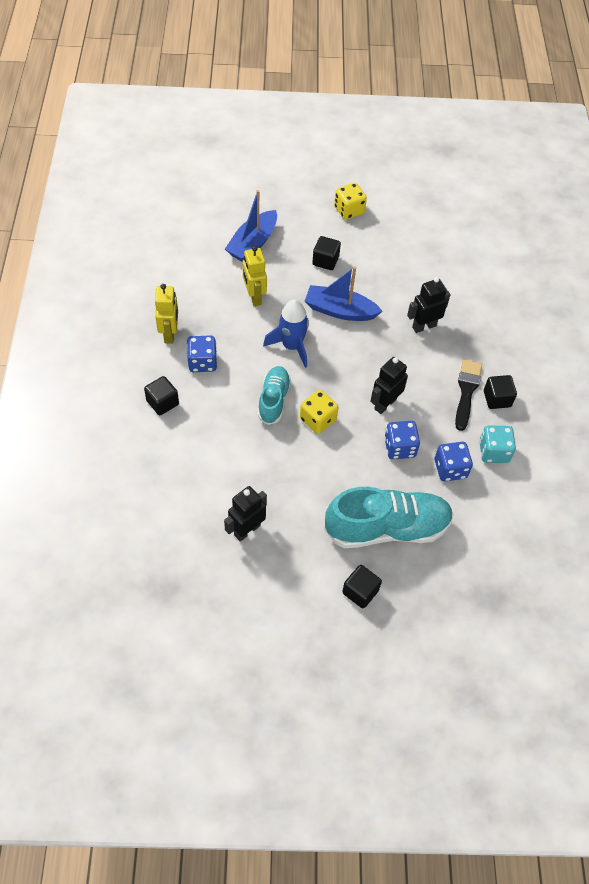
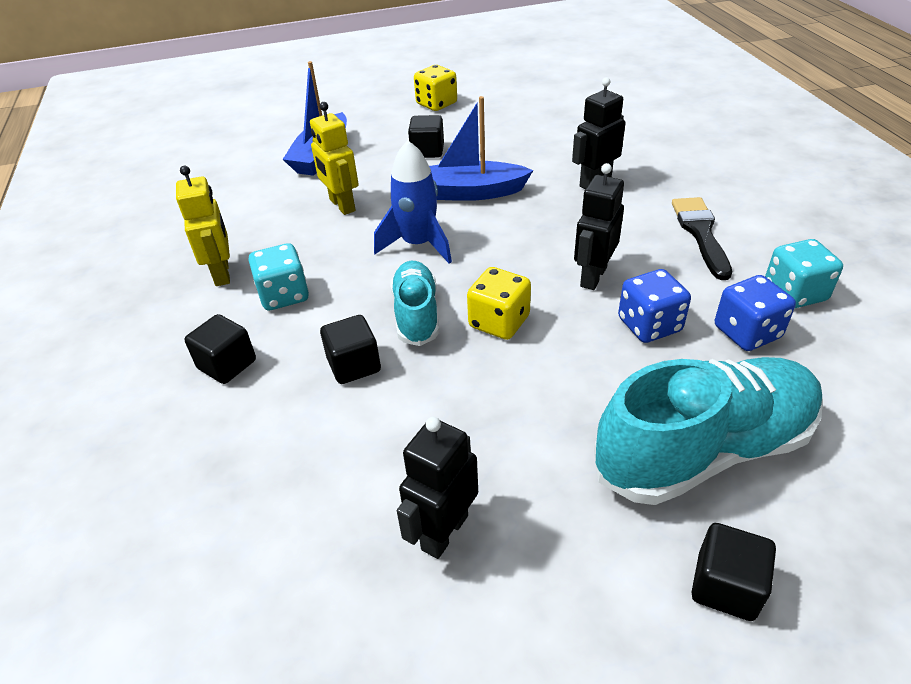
camera: 10 degrees left, 15 degrees down
(202, 362) = (284, 295): blue dice -> turquoise dice
(497, 399) = (749, 231): black cube -> black cube (354, 365)

